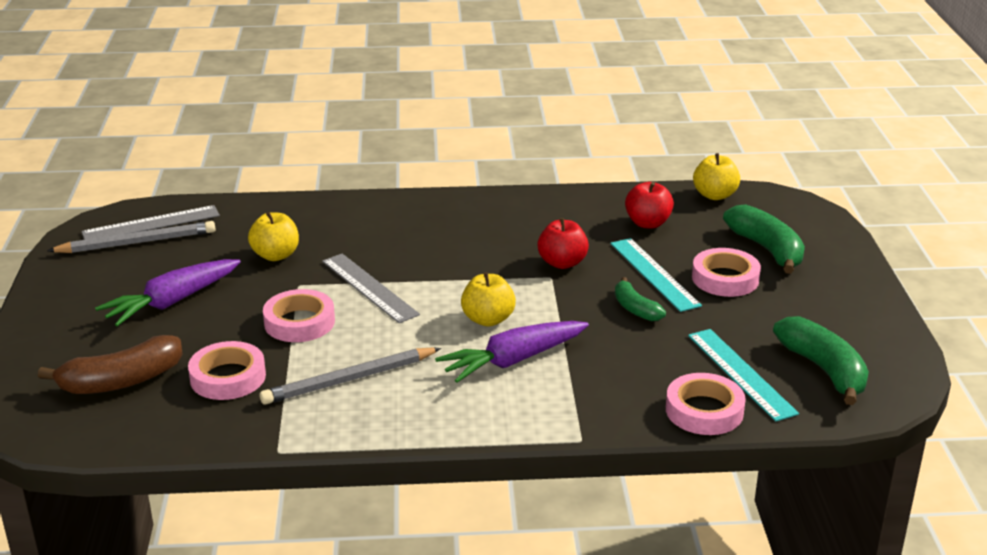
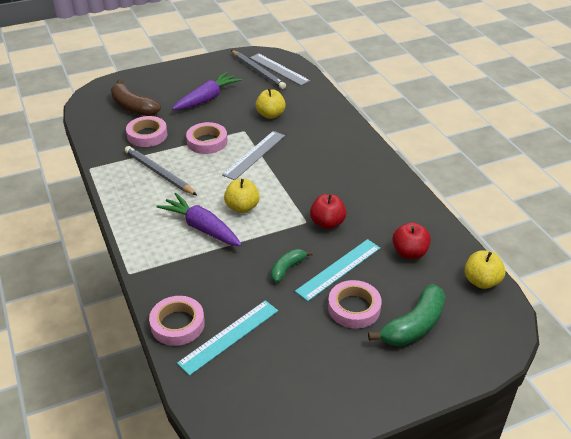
camera: 70 degrees right, 10 degrees up
(172, 302) = (207, 98): purple carrot -> purple carrot turned 105 degrees clockwise
(823, 370) = (252, 383): green banana -> none

